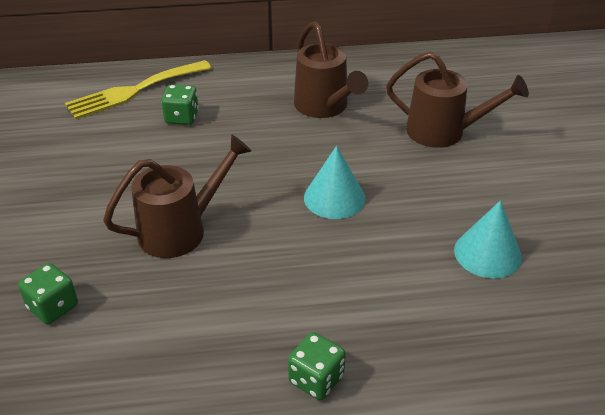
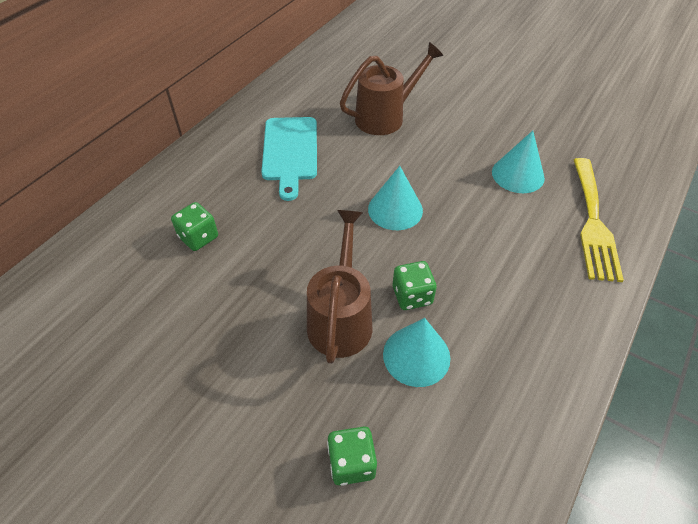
camera: 50 degrees left, 10 degrees up
(134, 91) = (119, 247): yellow fork -> yellow fork (593, 223)
(186, 292) = (416, 355): none -> turquoise cone
(316, 379) = (563, 329): green dice -> green dice (412, 296)
(325, 107) = (290, 152): brown watering can -> turquoise cutting board

